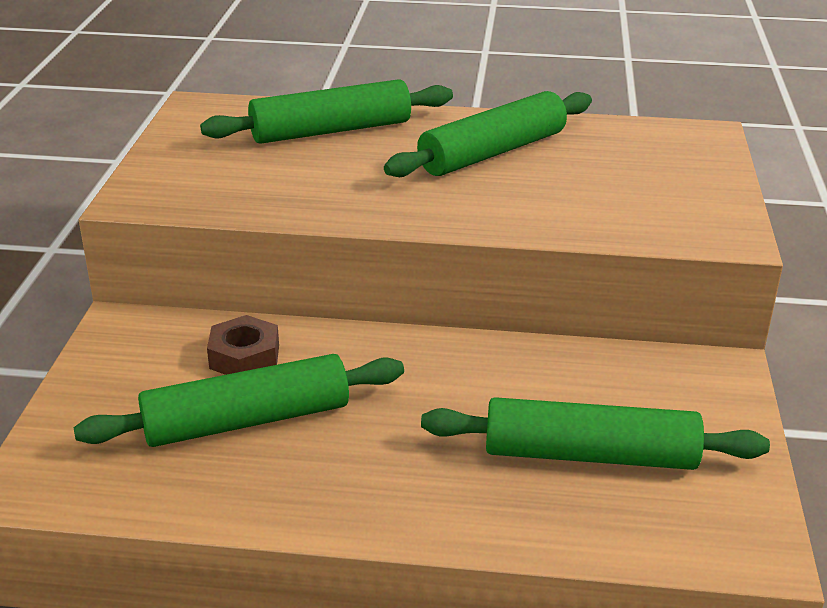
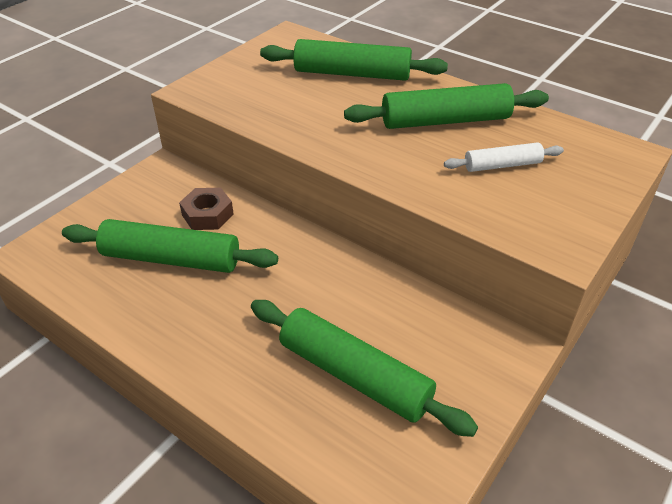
camera: 30 degrees right, 10 degrees up
(597, 179) = (502, 165): none -> white rolling pin

